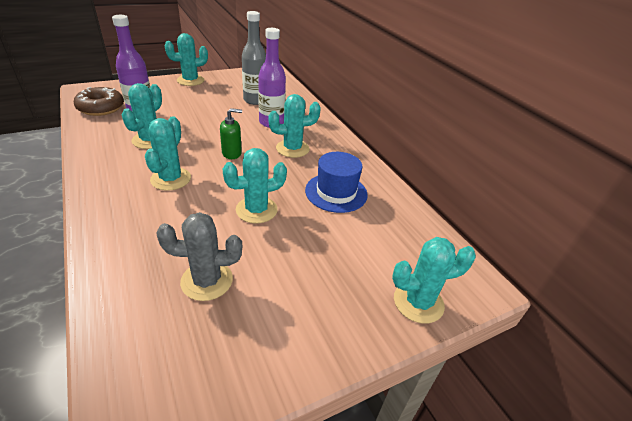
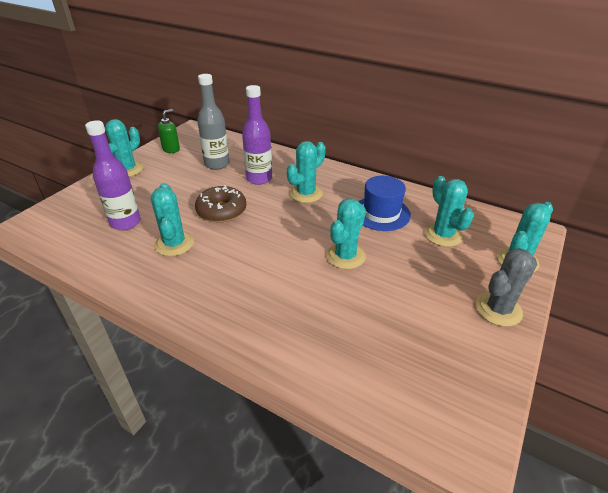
camera: 30 degrees left, 0 degrees up
(101, 108) = (74, 236): brown donut -> brown donut (221, 211)
(171, 179) = (244, 268): turquoise cactus -> turquoise cactus (443, 235)
(207, 281) = (382, 326): grey cactus -> grey cactus (498, 309)
(232, 153) = (264, 220): green soap dispenser -> green soap dispenser (171, 149)

